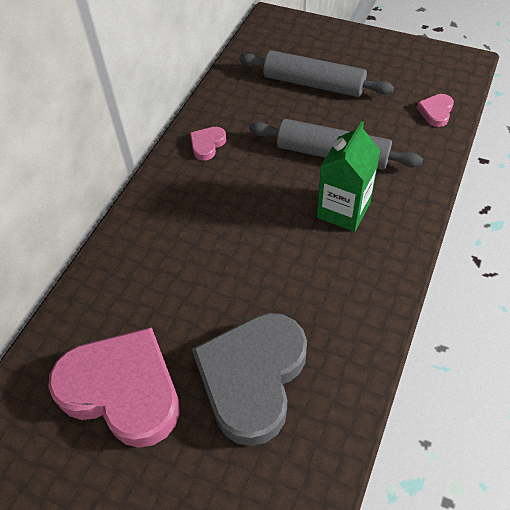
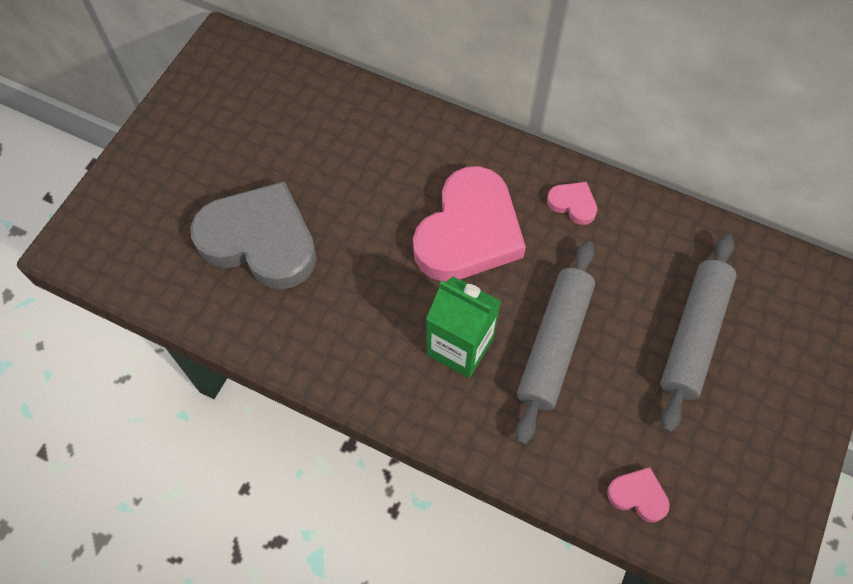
camera: 90 degrees right, 10 degrees up
(122, 390) = (266, 138): pink heart -> pink heart (468, 232)

